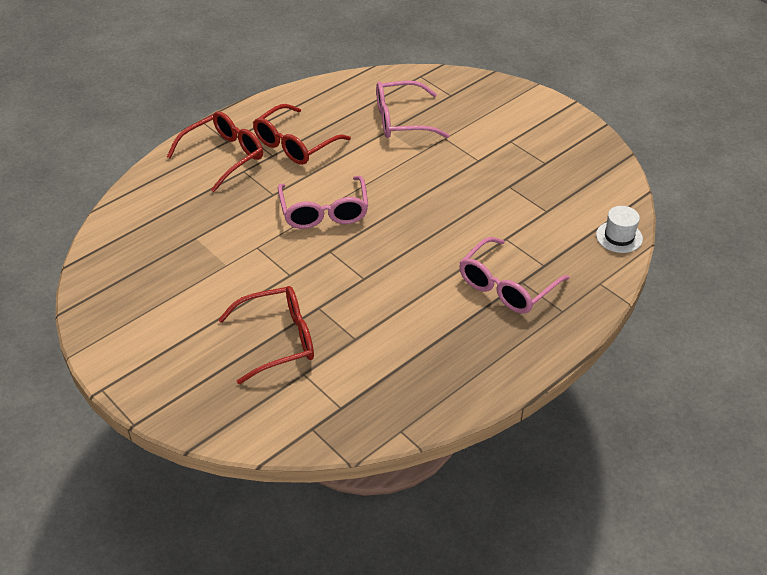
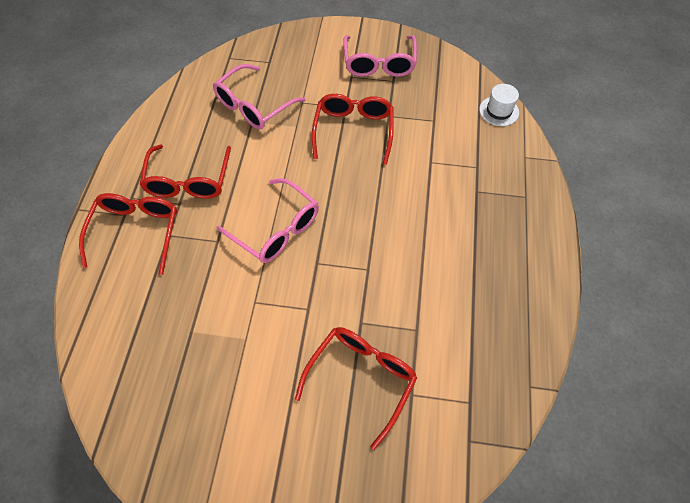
camera: 40 degrees left, 15 degrees up
(465, 180) = (353, 130): none -> red glasses
(506, 286) = (471, 203): pink glasses -> pink glasses (379, 64)

